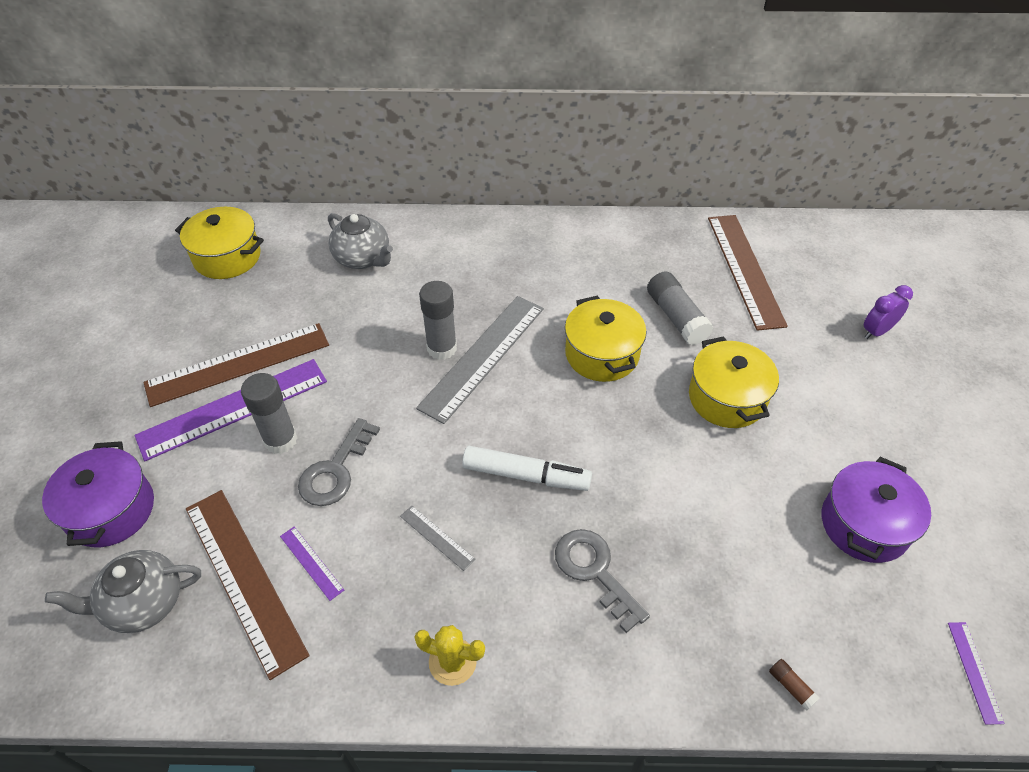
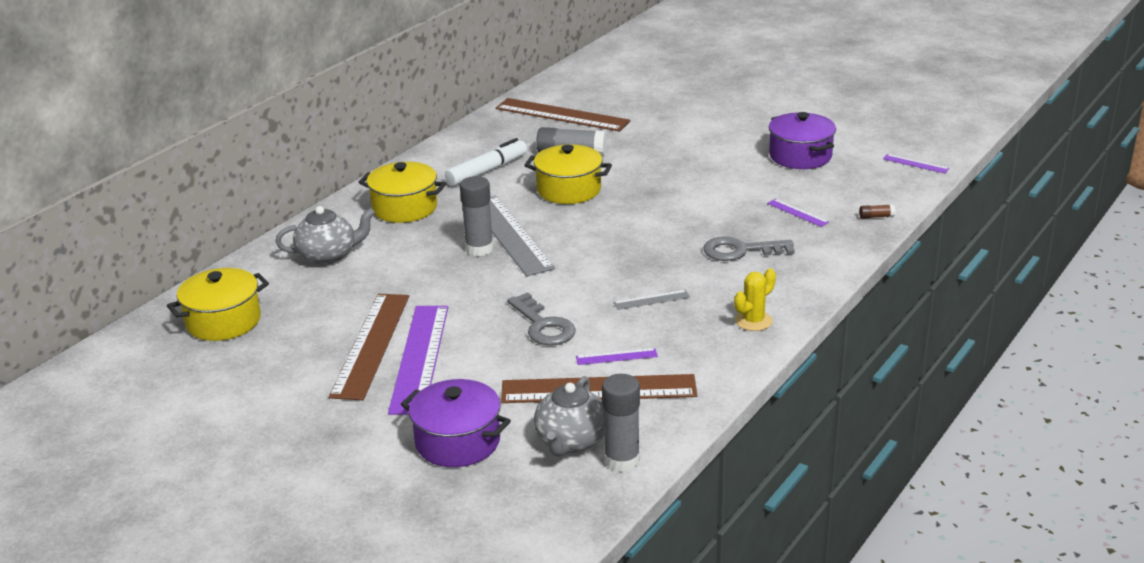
camera: 55 degrees left, 20 degrees down
(280, 440) = (483, 343): grey glue stick -> grey glue stick (622, 460)
(526, 475) = (639, 251): white marker -> white marker (487, 171)
(726, 589) = (797, 213): none -> purple ruler
(727, 398) = (661, 161): yellow pot -> yellow pot (404, 208)
(876, 331) = (670, 96): purple clock -> none

